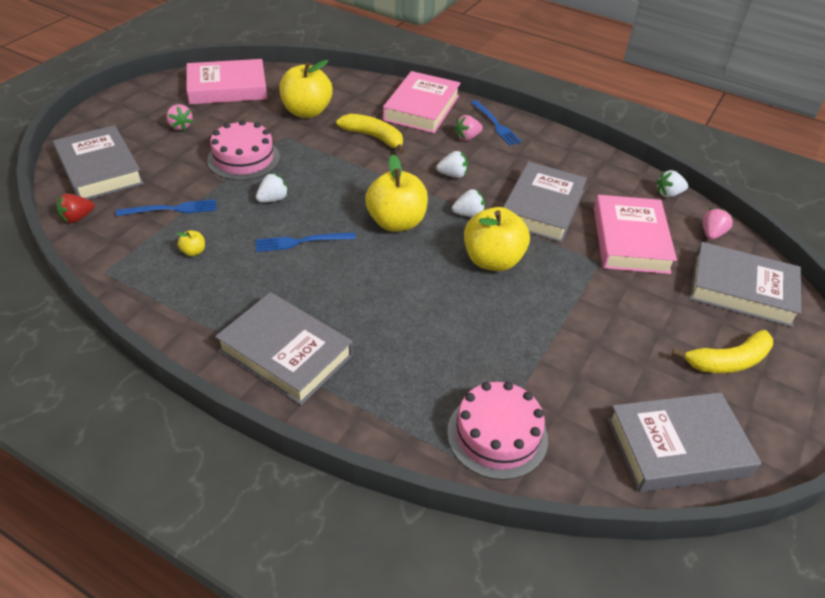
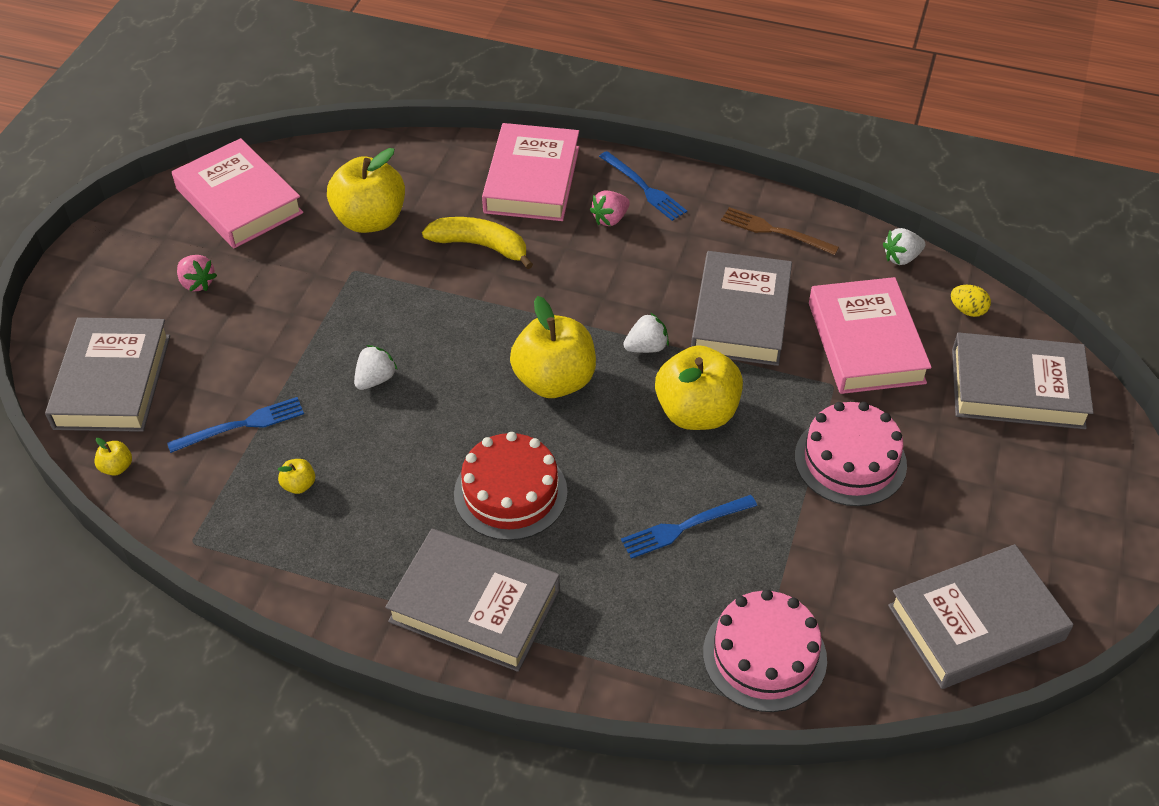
camera: 10 degrees left, 5 degrees up
(77, 218) = (117, 467): red strawberry -> yellow apple
(100, 169) = (112, 381): grey book -> grey book turned 45 degrees clockwise
(227, 88) = (239, 201): pink book -> pink book turned 75 degrees clockwise
(243, 158) = (310, 320): pink cake -> pink cake (850, 460)
(302, 241) = (438, 438): blue fork -> blue fork (685, 527)
(340, 285) = (510, 493): none -> red cake
(452, 175) = (608, 287): white strawberry -> none
(580, 163) = (775, 231): none -> brown fork
(711, 234) = (967, 310): pink strawberry -> yellow egg
(728, 361) = (1016, 495): yellow banana -> none

